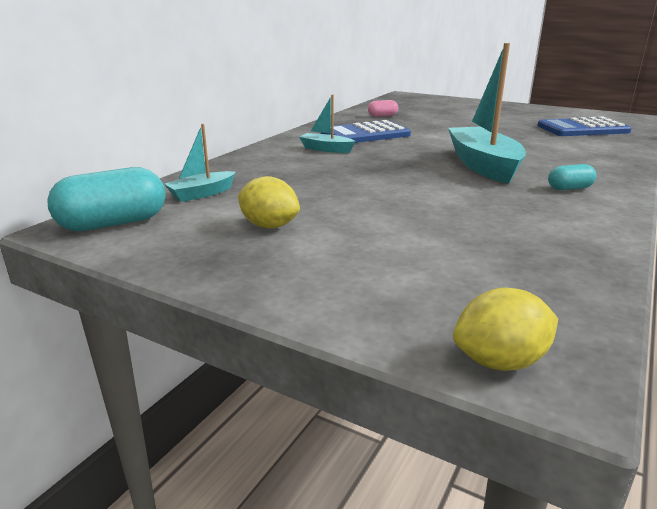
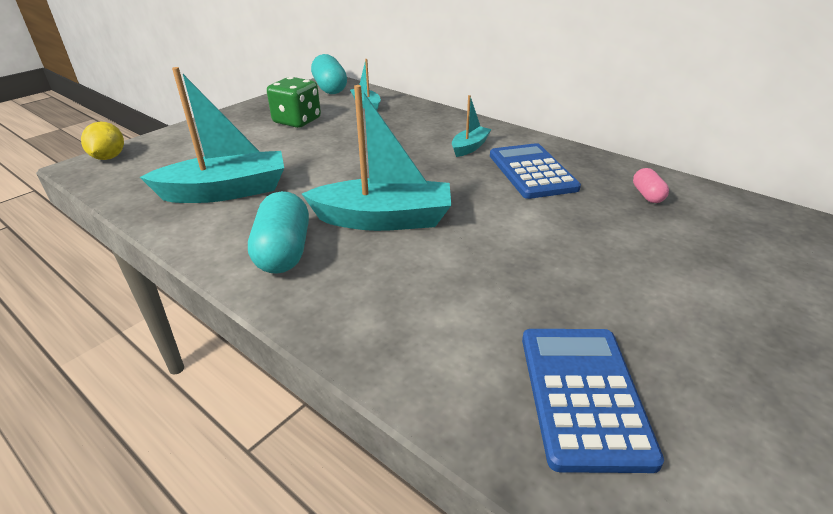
camera: 100 degrees right, 10 degrees up
(269, 226) = (297, 121): yellow lemon -> green dice
(505, 229) = (226, 191): none -> turquoise boat
(569, 188) = (283, 252): turquoise capsule -> turquoise capsule, size x1.89

